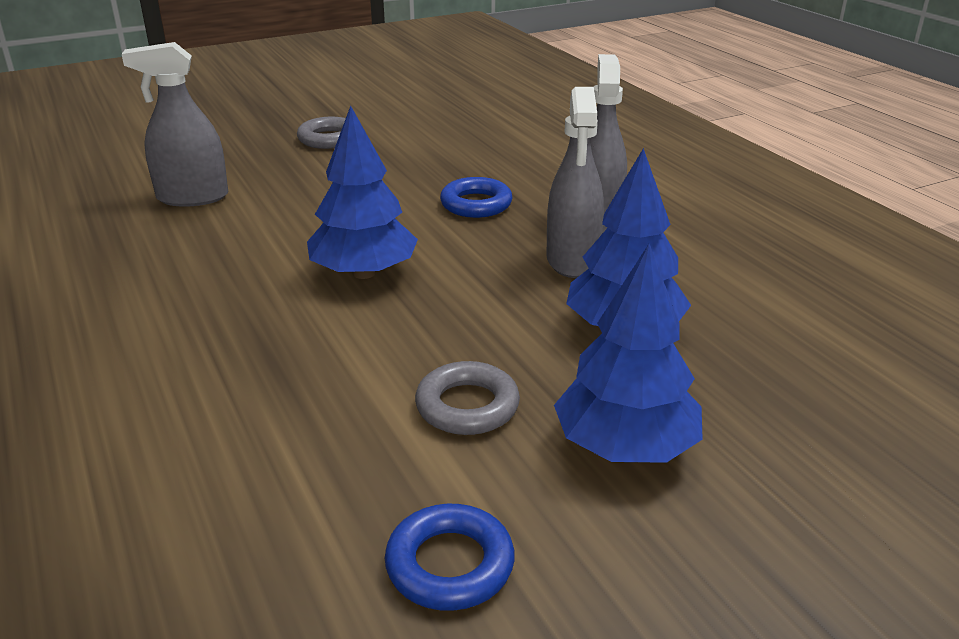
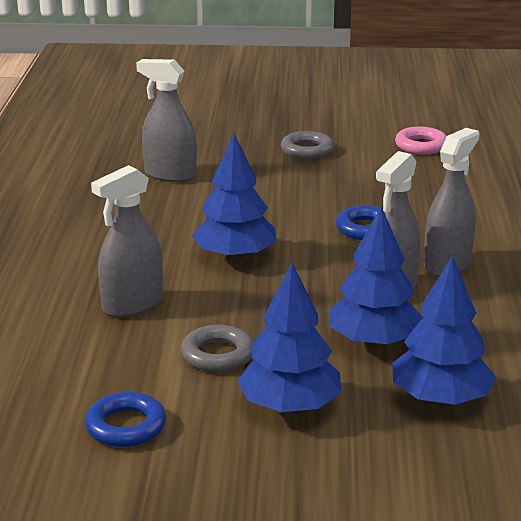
camera: 30 degrees right, 5 degrees down
(290, 372) = (132, 304): none -> grey spray bottle
(440, 111) = (421, 146): none -> pink ring
(767, 374) = (440, 399): none -> blue tree

